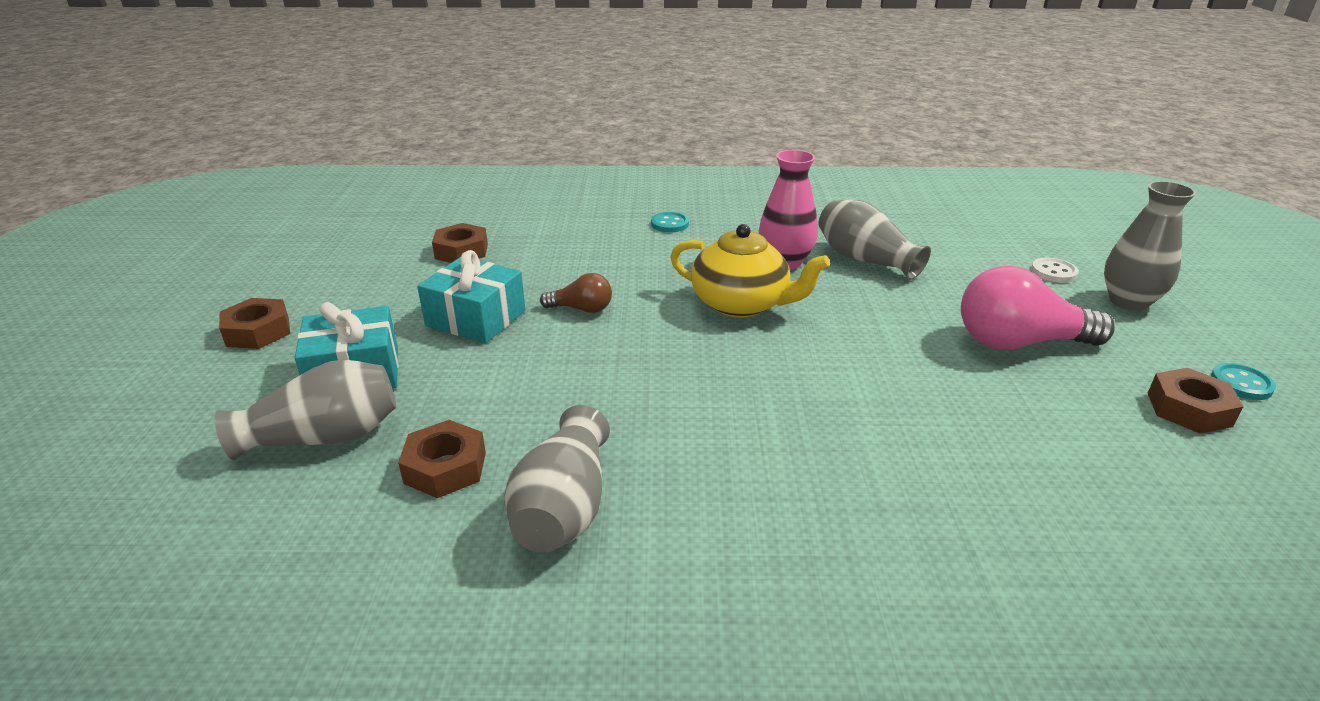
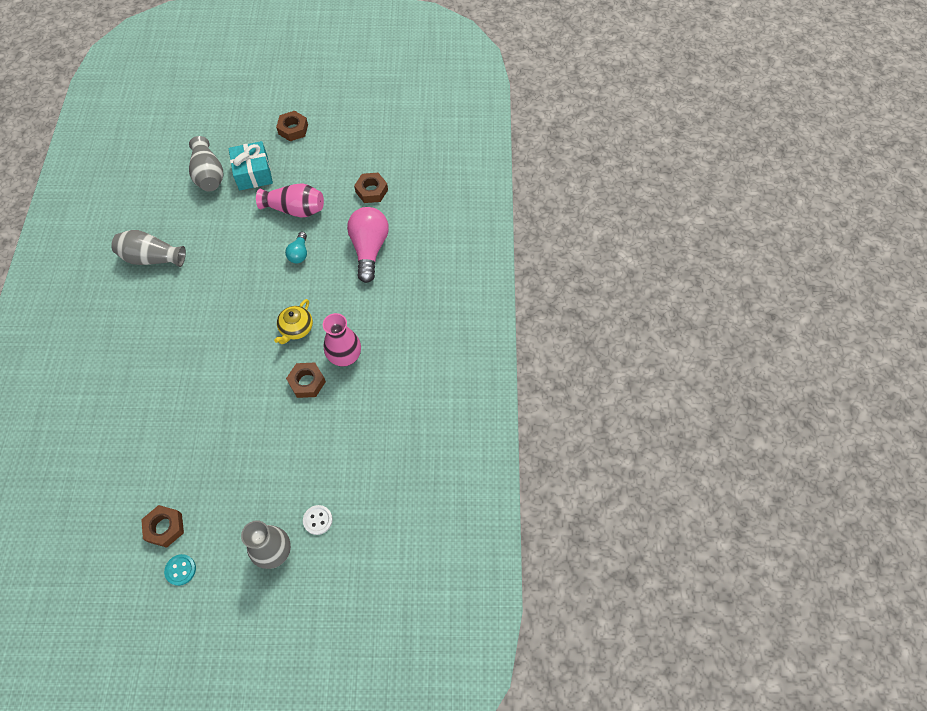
camera: 90 degrees right, 30 degrees up
(445, 468) = (182, 217): brown nut -> brown nut (307, 382)
(476, 318) = (295, 209): turquoise gift -> pink vase
(582, 309) = (299, 253): brown light bulb -> turquoise light bulb
(669, 224) = (404, 295): turquoise button -> none
(741, 304) = (296, 328): yellow teapot -> yellow teapot, size x0.64
(864, 260) = (344, 404): grey vase -> none
(1018, 342) = (237, 465): pink light bulb -> pink light bulb (369, 249)

